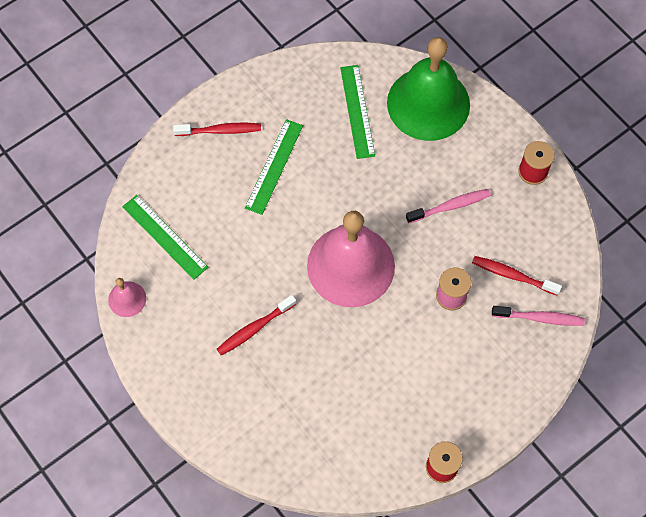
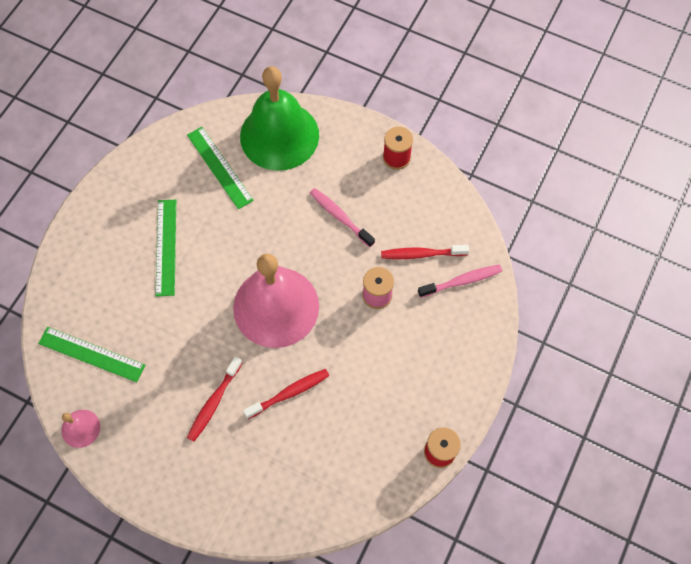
camera: 25 degrees left, 0 degrees up
(220, 130) = (101, 235): red toothbrush -> red toothbrush (289, 393)
(450, 206) = (340, 217): pink toothbrush -> pink toothbrush turned 90 degrees counterclockwise

